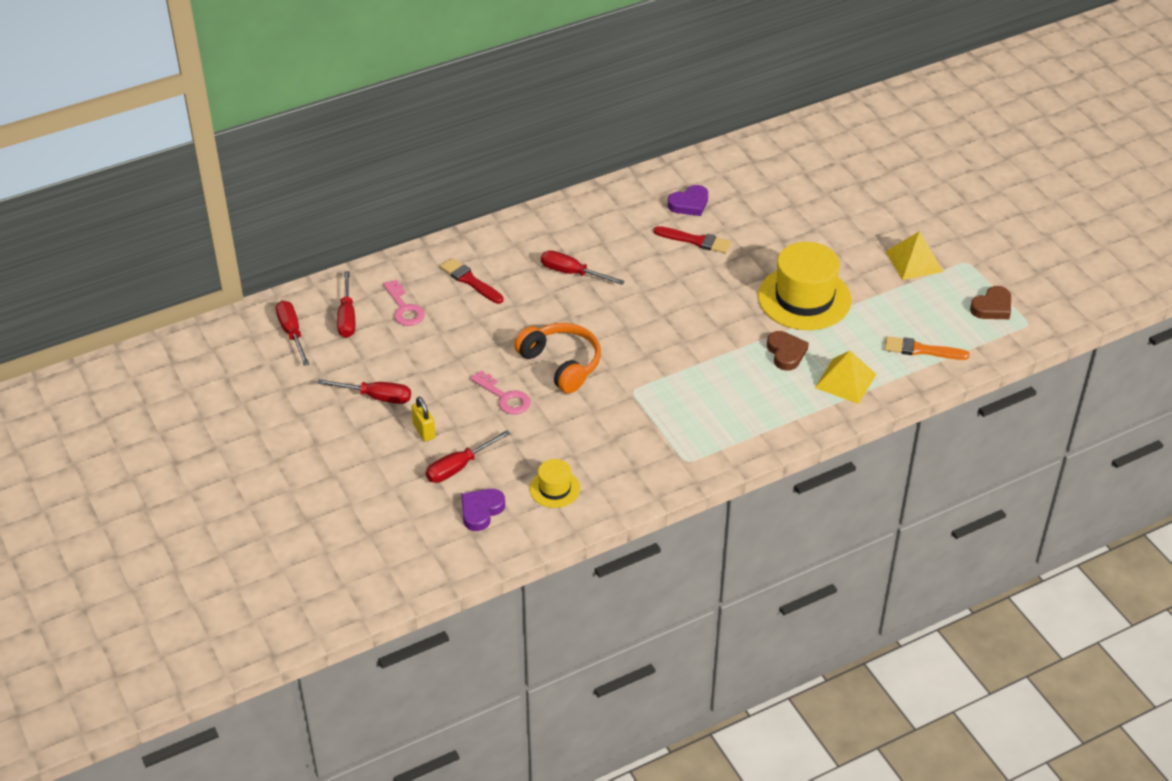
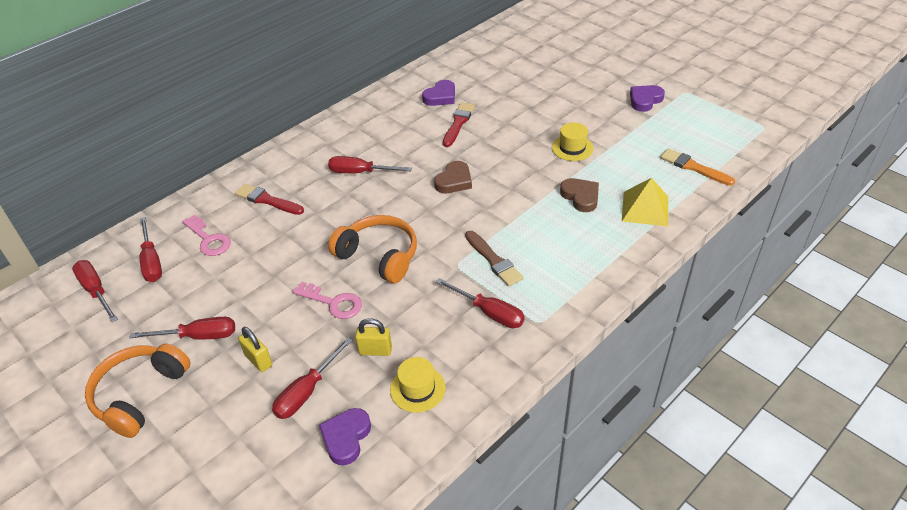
camera: 15 degrees left, 0 degrees up
(317, 434) = (140, 395): none -> orange headphones
(529, 448) = (375, 350): none -> yellow padlock
(644, 441) = (489, 312): none -> red screwdriver
(669, 395) = (494, 261): none -> brown brush
(695, 241) = (458, 123): red brush -> red brush turned 75 degrees counterclockwise
(804, 298) = (572, 148): yellow hat -> yellow hat, size x0.49
(914, 261) = (645, 100): yellow pyramid -> purple heart
(921, 350) = (693, 167): orange brush -> orange brush turned 45 degrees clockwise
(992, 307) = (728, 121): brown heart -> brown heart (454, 181)

